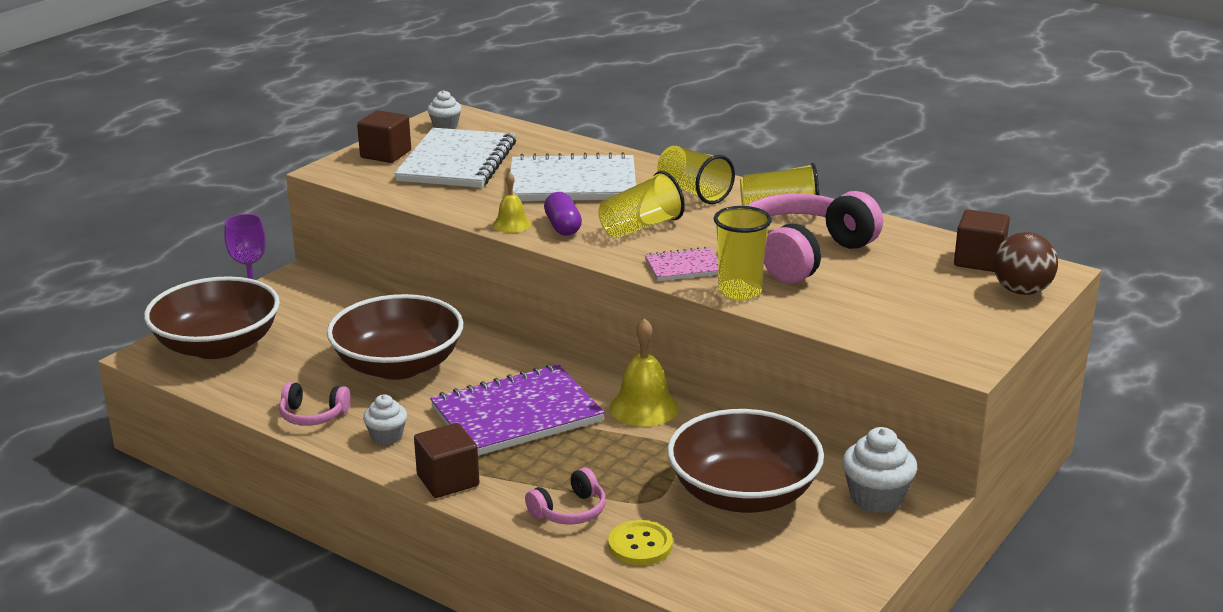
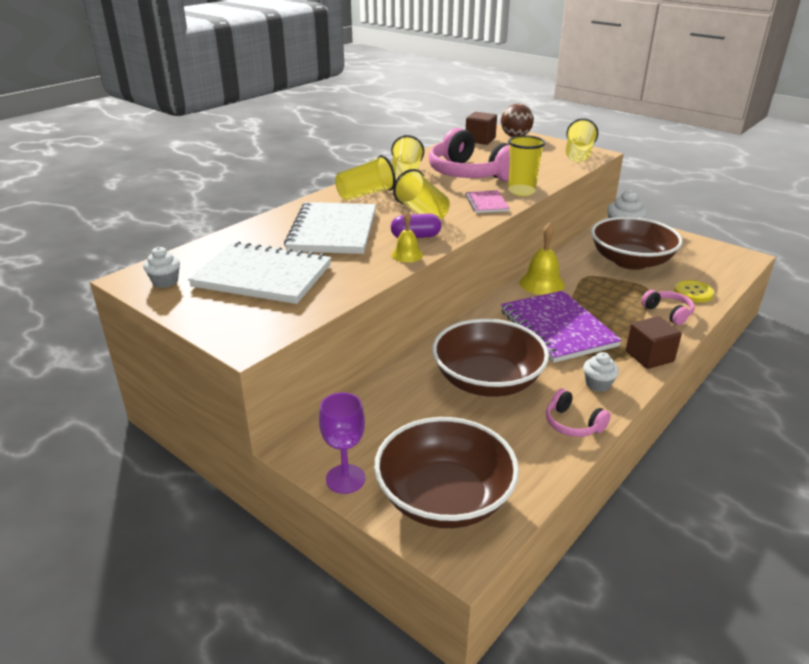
camera: 85 degrees left, 5 degrees up
(313, 415) = (572, 424): pink headphones -> pink headphones turned 120 degrees clockwise
(386, 154) = (220, 312): brown cube -> none
(945, 345) = (578, 155): none -> yellow cup

